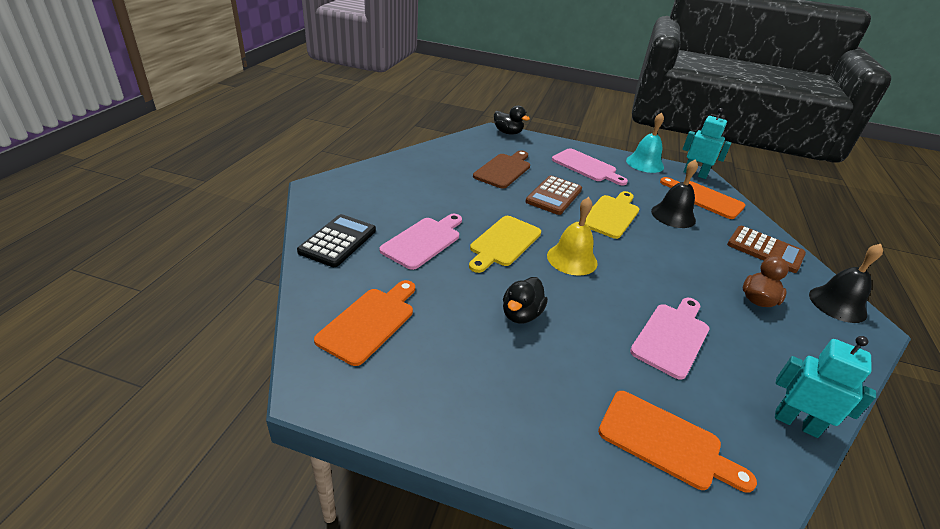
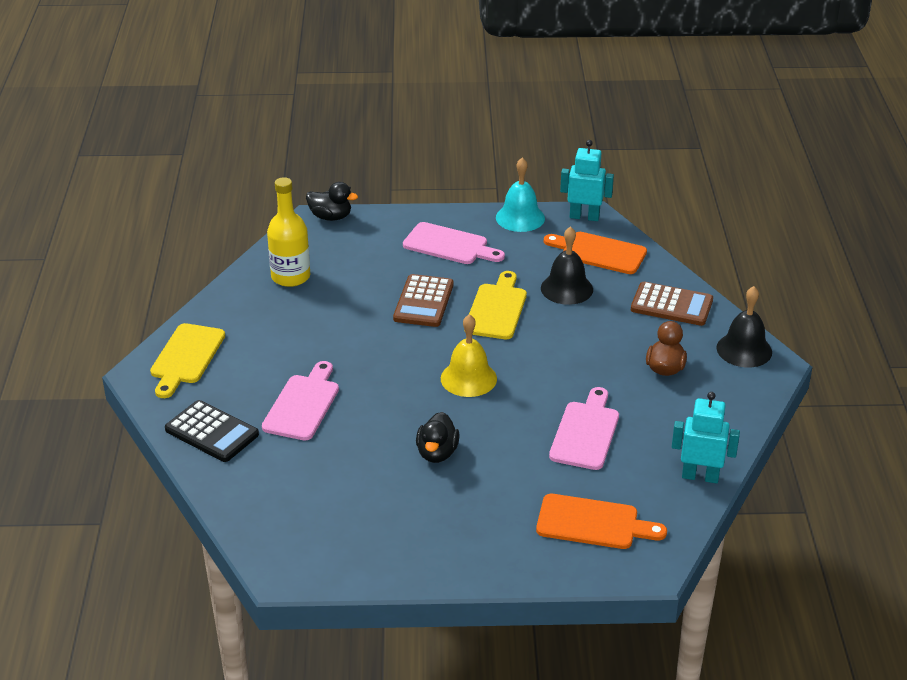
camera: 15 degrees left, 0 degrees up
(338, 241) = (211, 432): black calculator -> black calculator turned 120 degrees clockwise
(369, 322) = (296, 503): orange cutting board -> none
(462, 157) = (290, 277): none -> yellow bottle
(503, 243) = (389, 381): yellow cutting board -> yellow cutting board (186, 357)
(504, 170) = (350, 281): brown cutting board -> none

